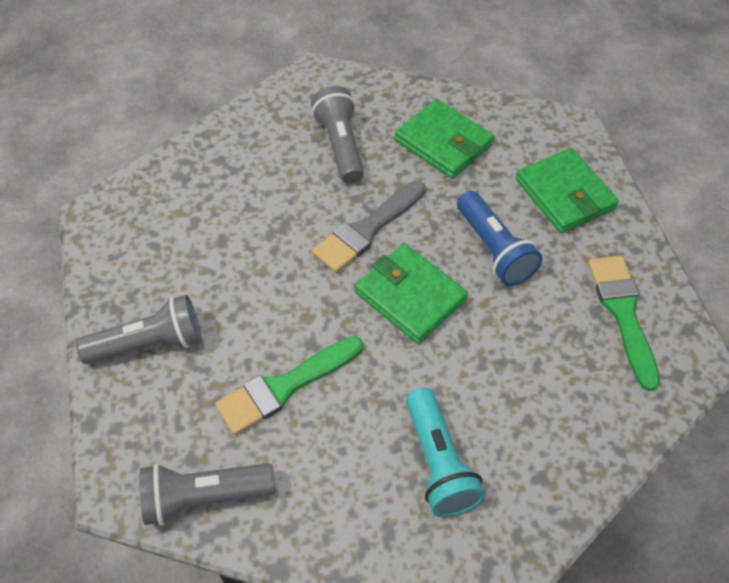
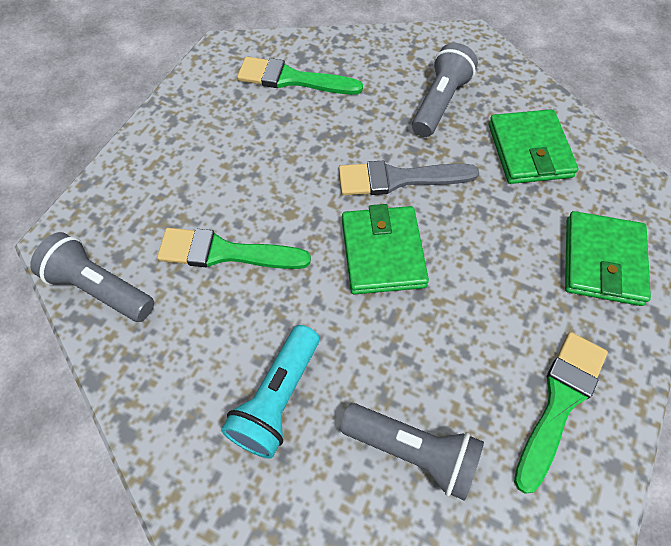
camera: 40 degrees right, 5 degrees up
(149, 344) = (170, 157): grey flashlight -> grey flashlight (412, 451)
(193, 202) = (292, 79): none -> green brush
(494, 249) = (490, 264): blue flashlight -> none

